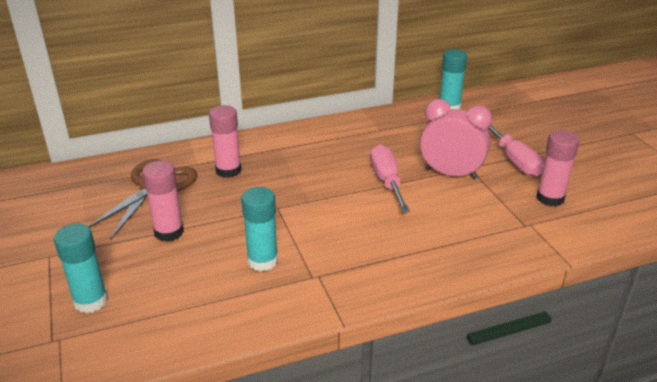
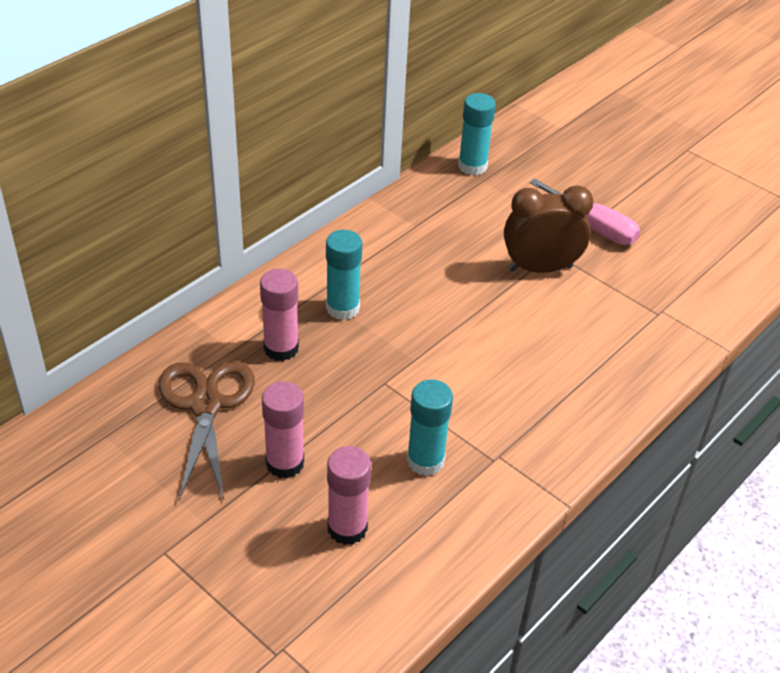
camera: 30 degrees left, 10 degrees up
(91, 301) = (275, 588): turquoise glue stick -> turquoise glue stick (342, 308)
(387, 181) = (478, 301): pink screwdriver -> none
(450, 174) = (540, 268): pink clock -> brown clock
(550, 198) = (660, 269): pink glue stick -> pink glue stick (347, 528)

